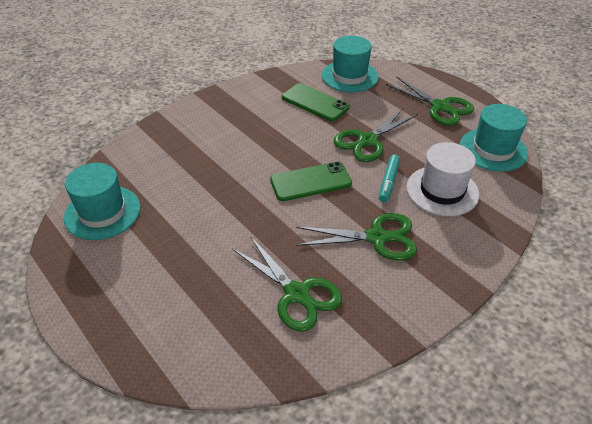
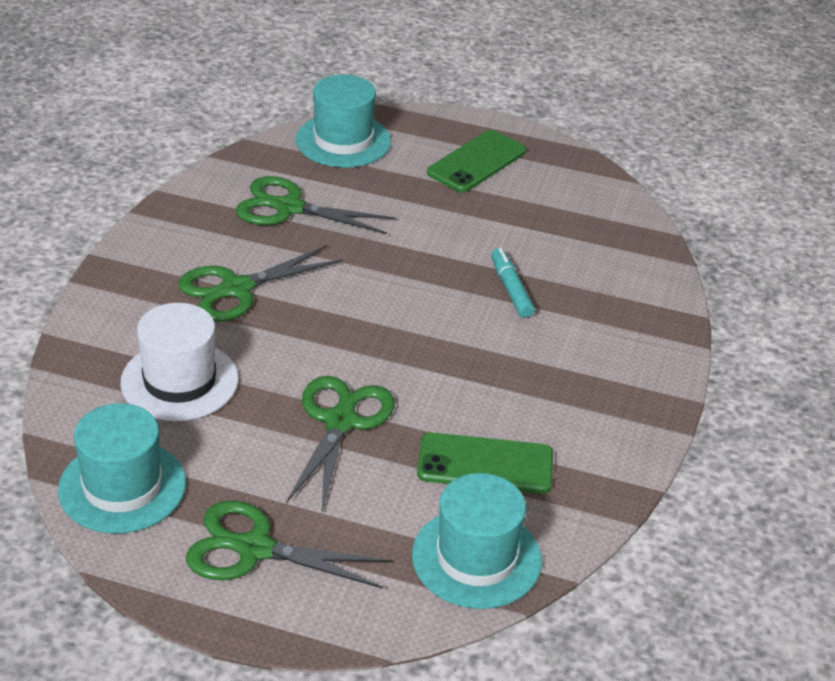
camera: 145 degrees right, 5 degrees down
(102, 212) = (581, 204): turquoise hat -> turquoise hat (343, 140)
(310, 182) = (373, 326): green phone -> green phone (476, 162)
(388, 182) = (264, 365): turquoise marker -> turquoise marker (511, 289)

